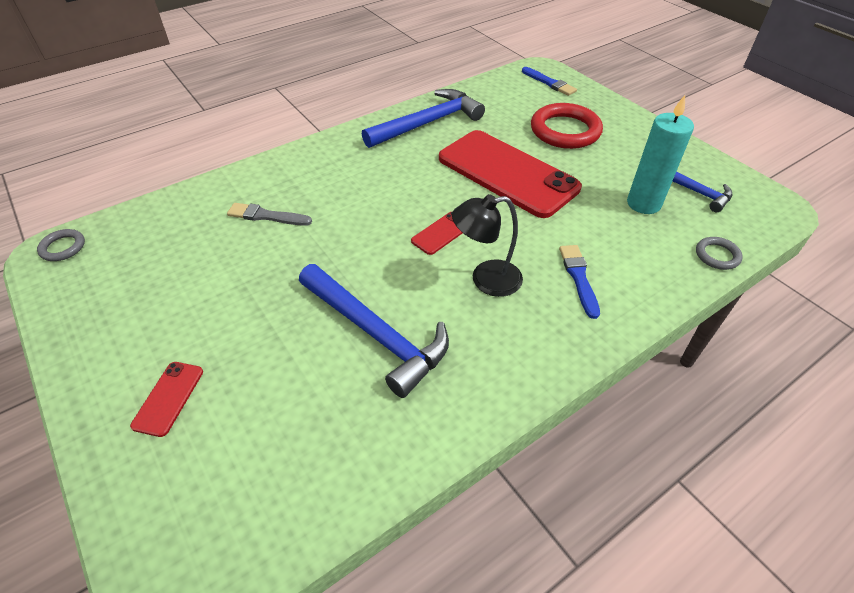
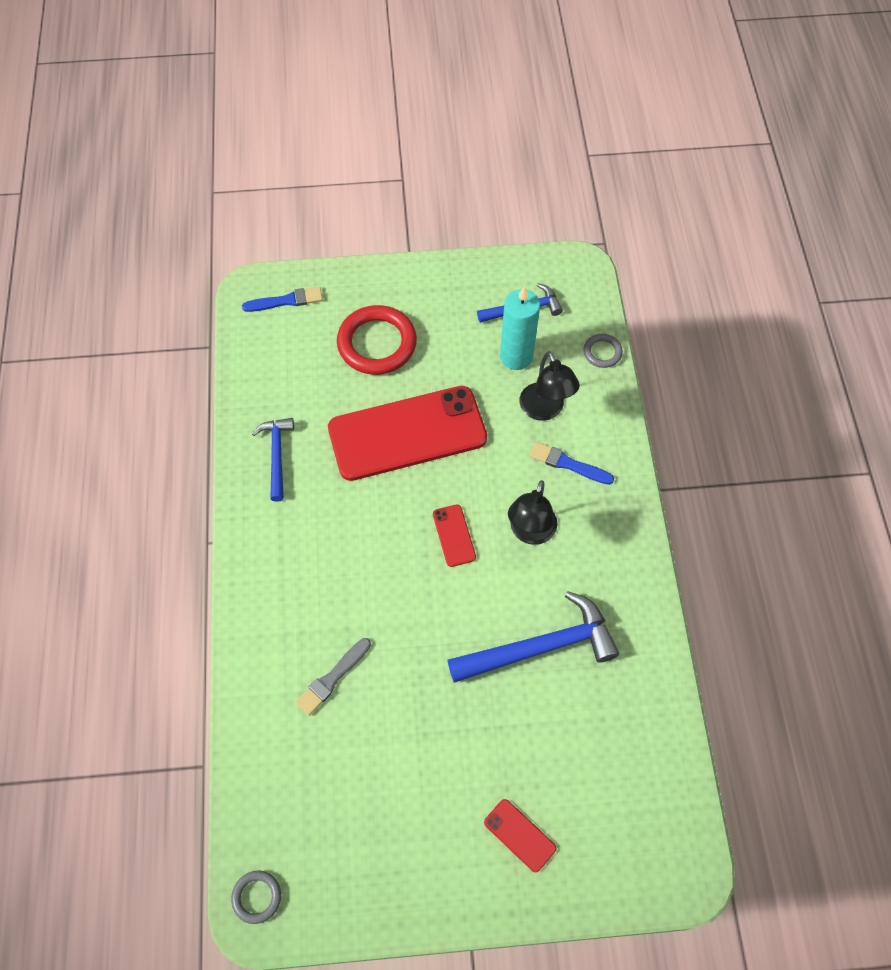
camera: 60 degrees left, 15 degrees up
(428, 123) = (277, 455): blue hammer -> blue hammer, size x0.59
(614, 241) = (545, 410): none -> black lamp

